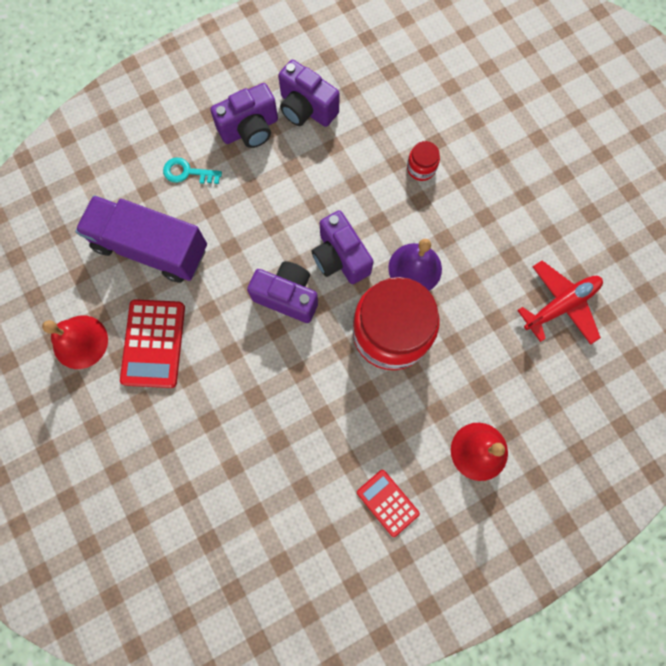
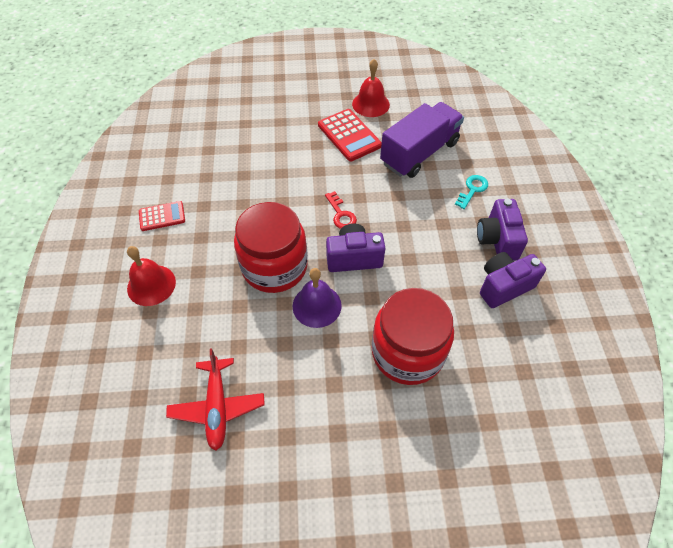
camera: 115 degrees right, 20 degrees down
(153, 343) = (349, 135): red calculator -> red calculator turned 150 degrees counterclockwise
(287, 296) = (341, 214): purple camera -> red key
(421, 168) = (407, 352): red jar -> red jar, size x2.45

